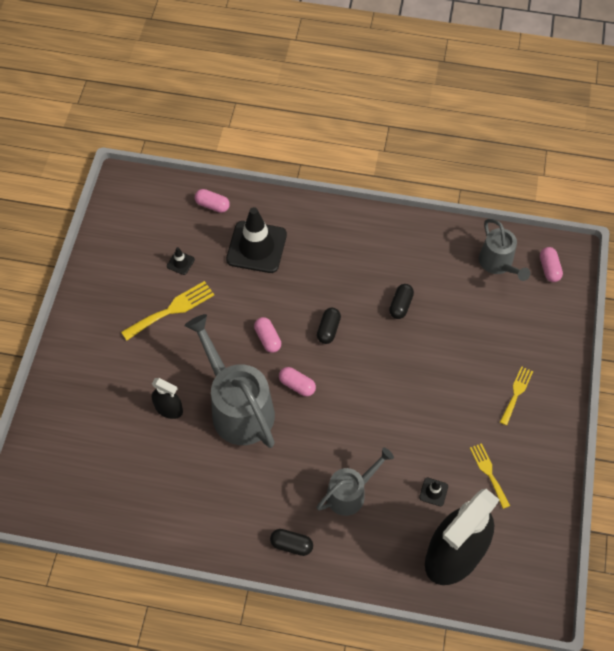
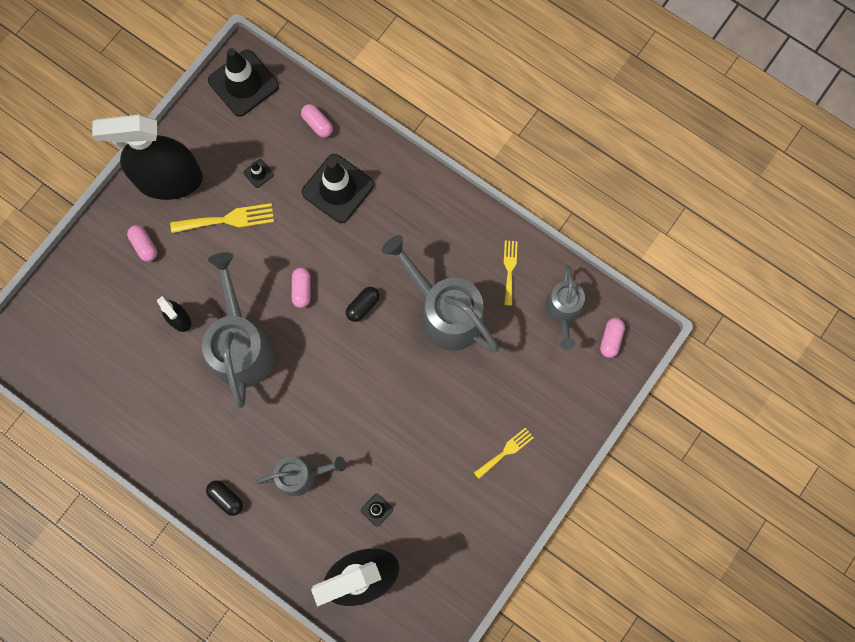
camera: 25 degrees right, 15 degrees up
(103, 299) = (170, 180): none -> black spray bottle
(131, 199) = (243, 83): none -> black traffic cone
(297, 385) = (306, 349): pink capsule -> pink capsule (144, 246)
(400, 305) = (444, 312): black capsule -> grey watering can
(489, 473) = (437, 516): yellow fork -> yellow fork (509, 270)

